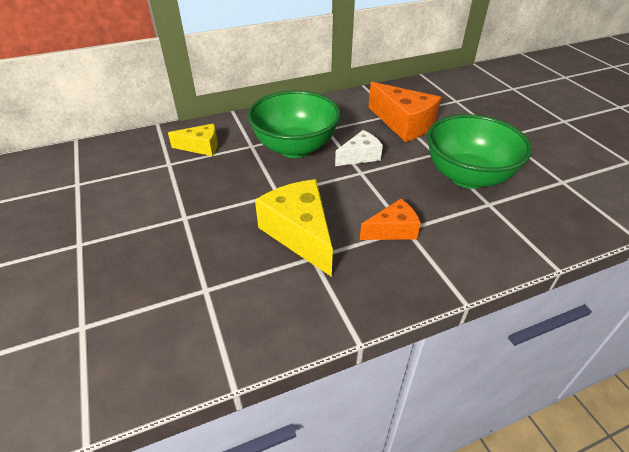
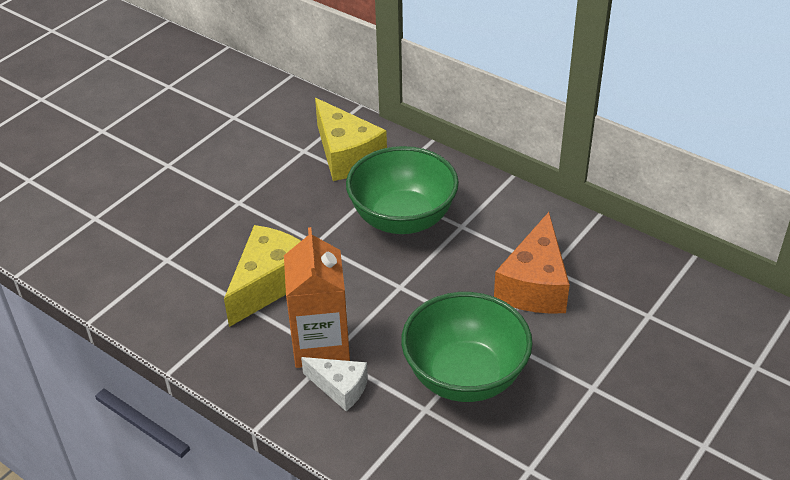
camera: 60 degrees right, 0 degrees up
(201, 147) = (346, 155): yellow cheese -> yellow cheese, size x1.71
(360, 156) = (429, 274): white cheese -> white cheese (340, 388)
(392, 230) = (321, 345): orange cheese -> orange carton

